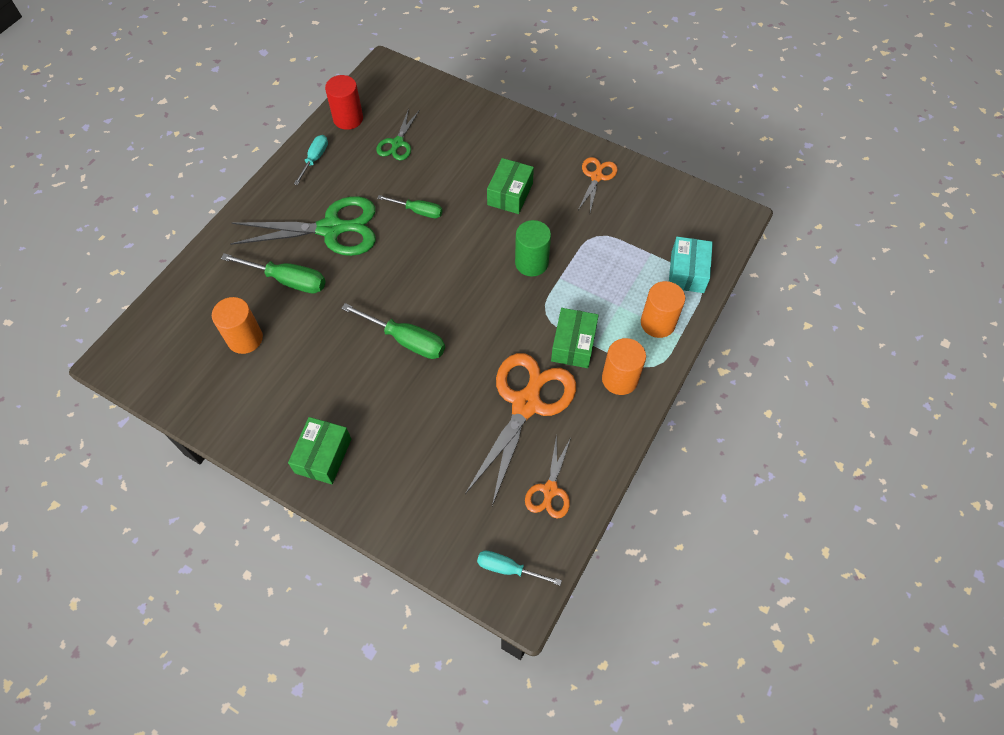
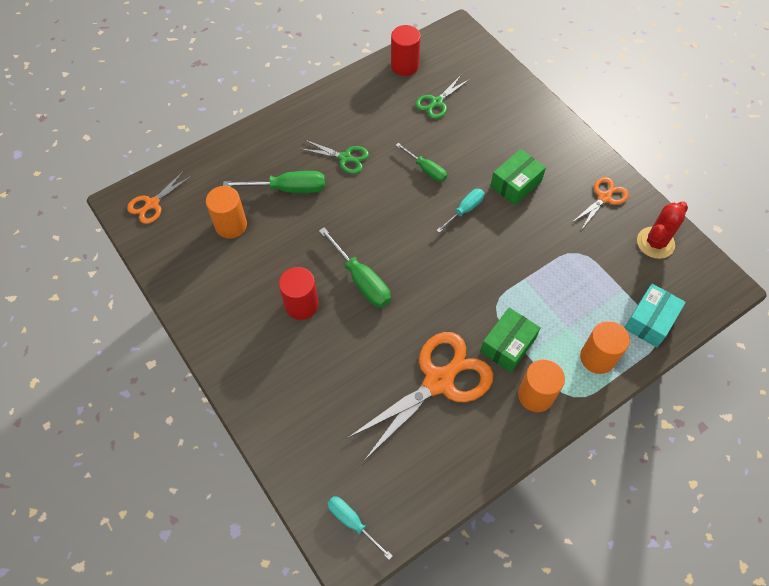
camera: 25 degrees right, 0 degrees up
(287, 280) = (288, 189): green screwdriver -> green screwdriver turned 45 degrees counterclockwise
(315, 159) = (360, 92): turquoise screwdriver -> turquoise screwdriver (464, 210)
(323, 456) = (246, 352): green box -> none
(332, 229) = (345, 158): green scissors -> green scissors, size x0.52
(357, 387) = (301, 305): none -> red cylinder
(531, 263) = (505, 255): green cylinder -> none
(550, 490) = (422, 469): orange scissors -> orange scissors (152, 204)
(660, 201) = (655, 243): none -> red cactus

